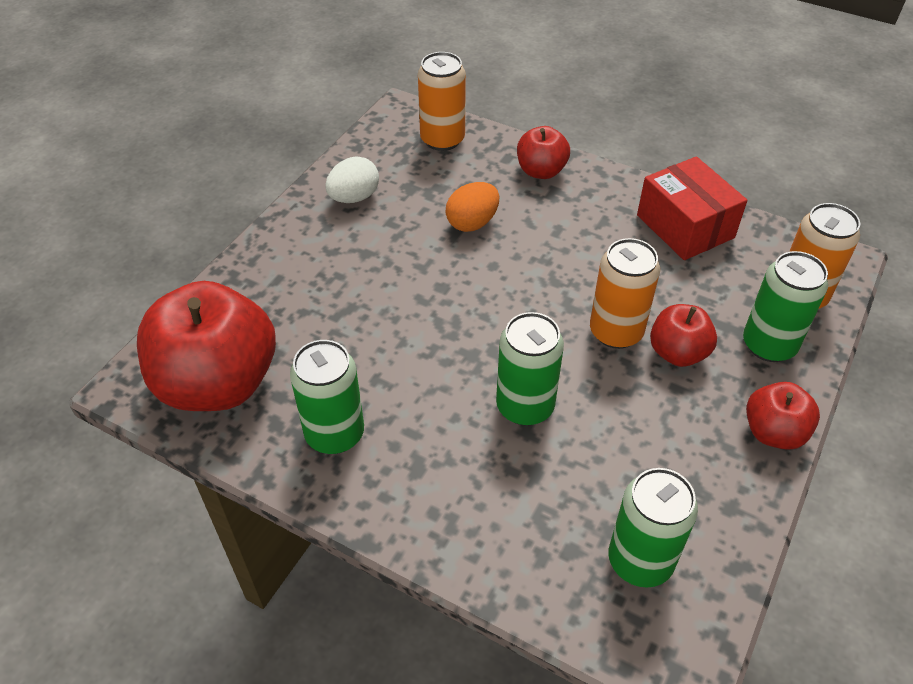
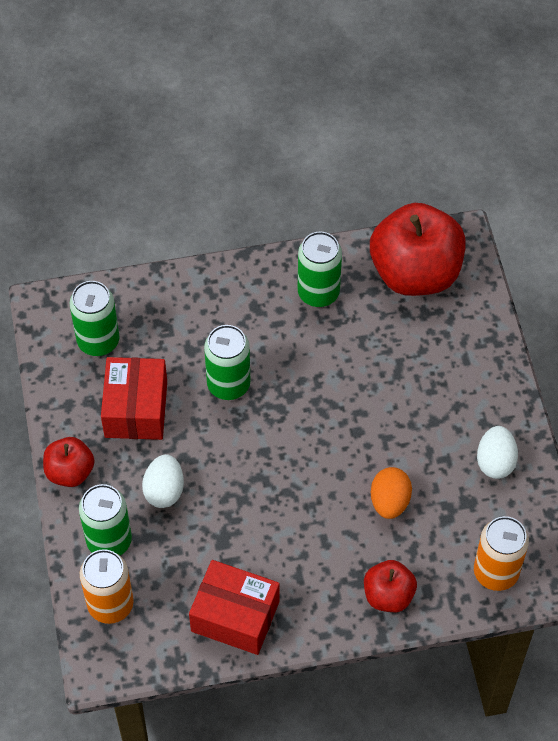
camera: 140 degrees right, 10 degrees up
(616, 332) = (215, 478): orange can -> none
(650, 449) = (136, 409): none -> red box
(677, 353) = (164, 490): red apple -> white egg

